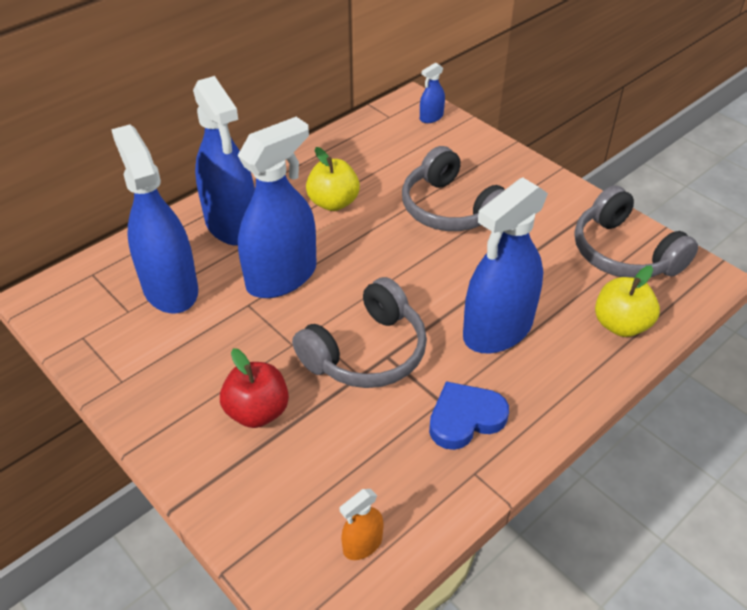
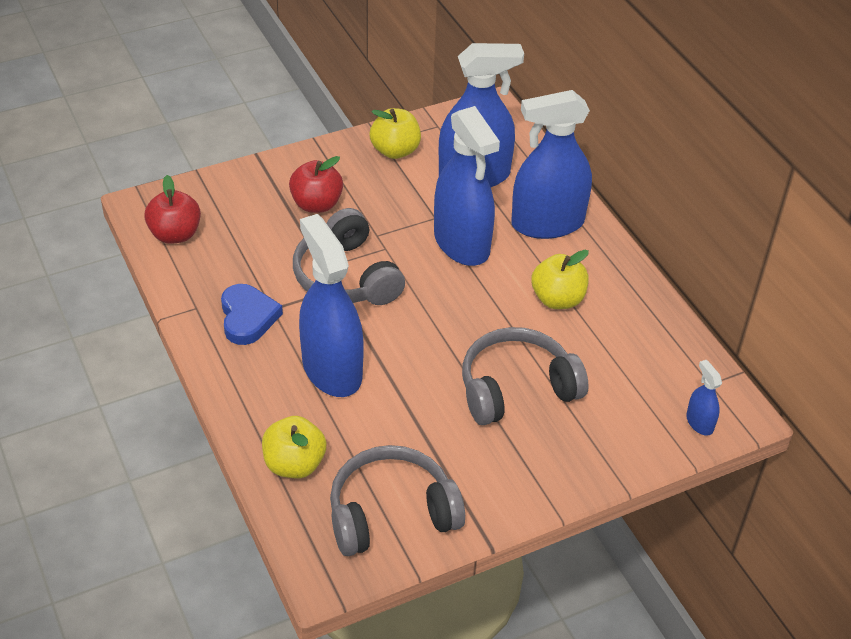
camera: 105 degrees right, 0 degrees up
(138, 364) = (395, 151): none -> yellow apple
(362, 544) = (175, 234): orange spray bottle -> red apple

